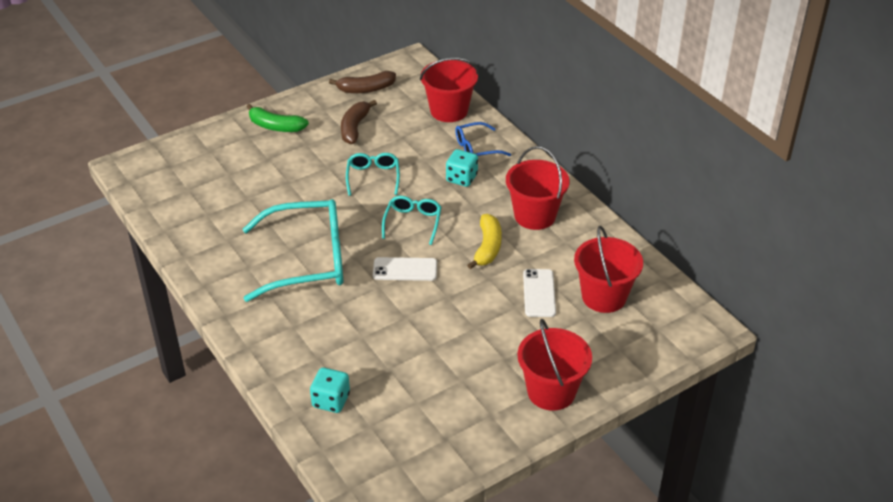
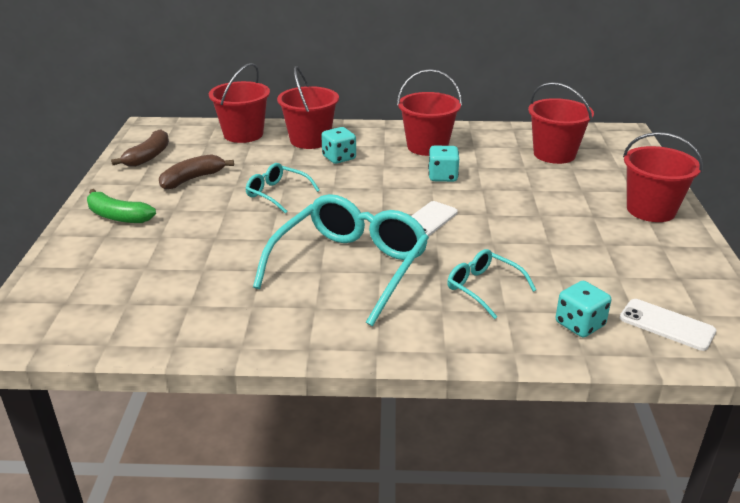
camera: 55 degrees left, 10 degrees down
(275, 126) = (118, 216): green banana -> green banana turned 60 degrees clockwise
(354, 128) = (192, 179): brown banana -> brown banana turned 90 degrees clockwise
(413, 222) = (367, 197): turquoise glasses -> turquoise glasses (483, 288)
(476, 148) = (310, 140): blue glasses -> red bucket
(487, 247) = (442, 176): yellow banana -> turquoise dice
(539, 293) = (524, 176): white phone -> white phone (666, 325)

